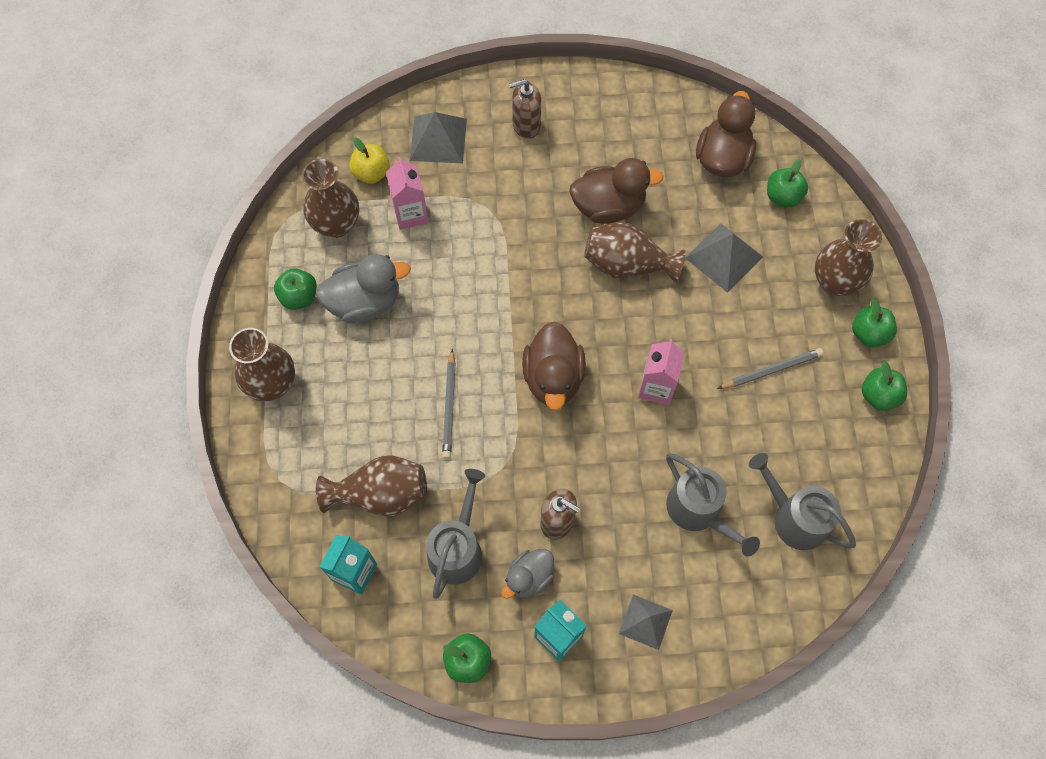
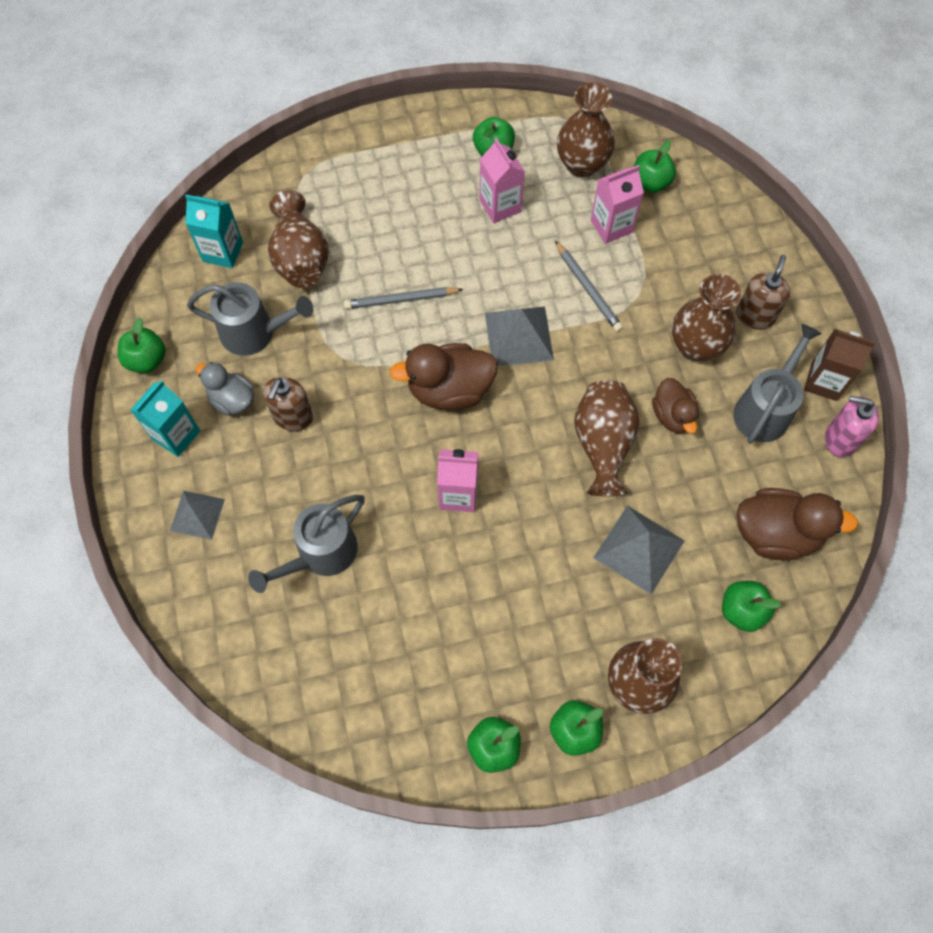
camera: 80 degrees right, 0 degrees up
(272, 384) = (398, 149): brown vase -> brown vase (696, 346)
(365, 302) = (500, 206): grey duck -> pink carton
(372, 173) = (650, 183): yellow apple -> green apple
(438, 139) = (710, 234): grey pyramid -> grey pyramid (518, 336)
(526, 125) = (755, 316): brown soap dispenser -> brown soap dispenser turned 45 degrees clockwise
(596, 93) = (824, 381): none -> brown carton
(608, 207) = (672, 415): brown duck -> brown duck, size x0.62
(648, 95) = (840, 439): none -> pink soap dispenser
(771, 370) = (503, 617): grey pencil -> grey pencil (588, 289)
(793, 517) = (327, 657): grey watering can -> grey watering can (765, 409)

